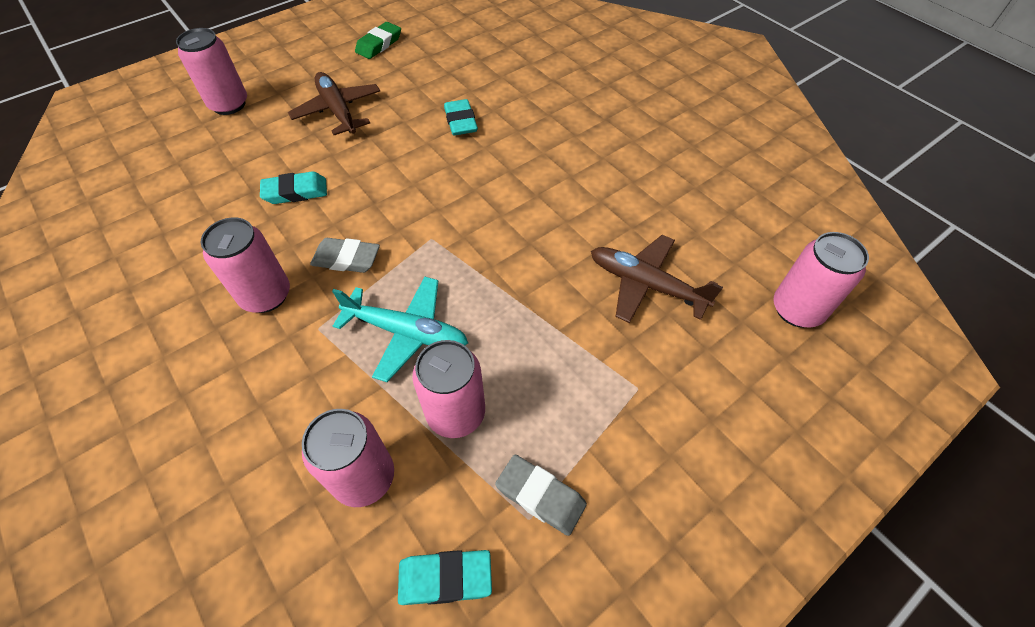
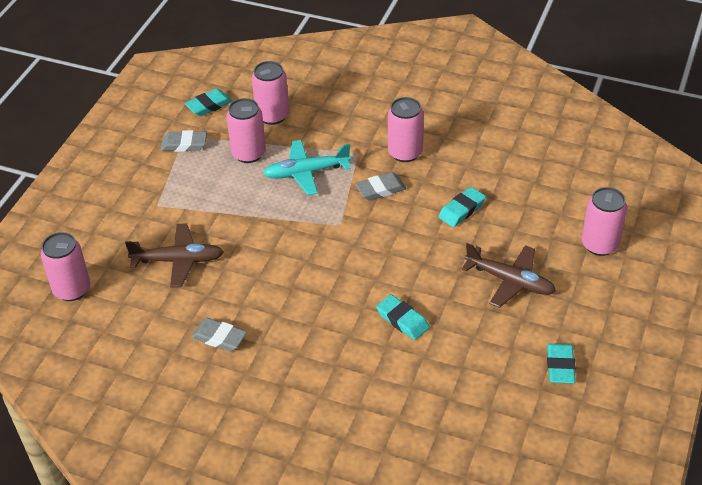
camera: 150 degrees right, 10 degrees down
(379, 44) = (560, 366): green eraser -> turquoise eraser
(641, 179) = (219, 338): none -> grey eraser

